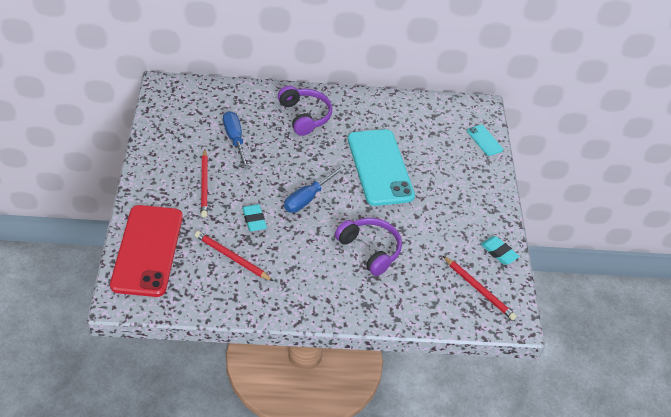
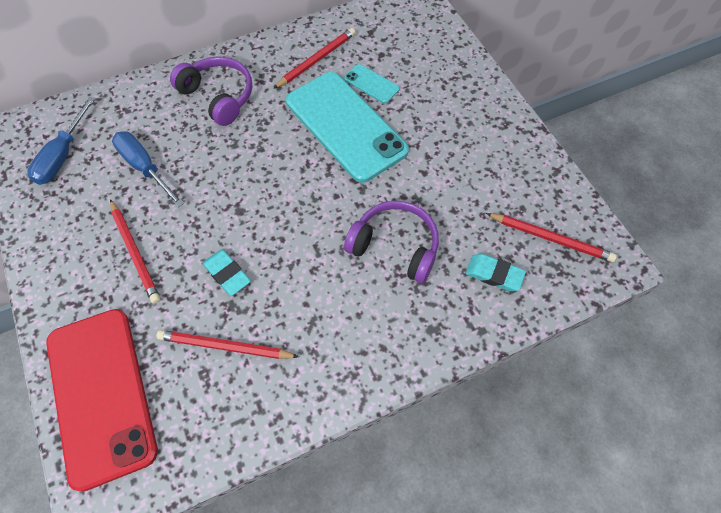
camera: 20 degrees left, 15 degrees up
(308, 198) = (280, 209): blue screwdriver -> blue screwdriver (63, 155)
(384, 119) = (316, 60): none -> red pencil
(484, 140) = (444, 39): turquoise phone -> turquoise phone (371, 84)
(498, 252) = (543, 177): turquoise eraser -> turquoise eraser (494, 274)

